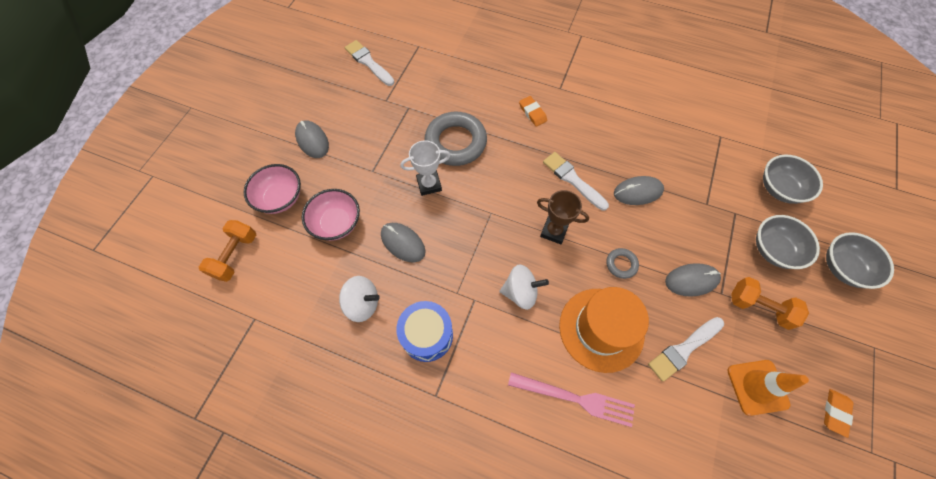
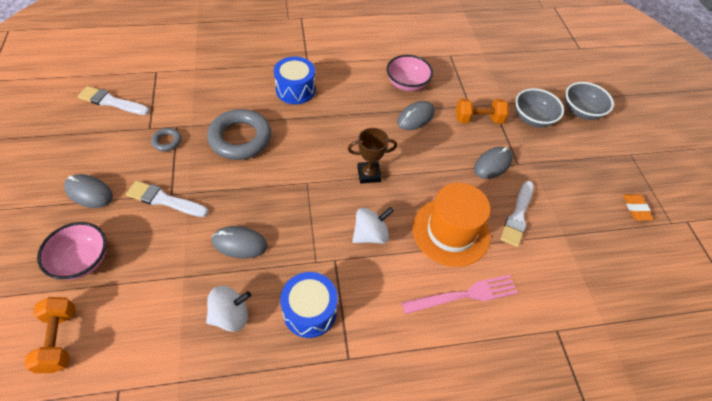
camera: 35 degrees left, 10 degrees down
(336, 223) = (160, 256): pink bowl -> pink bowl (407, 84)
(429, 184) = (235, 183): white trophy -> none
(532, 113) = (295, 90): orange eraser -> blue drum
(573, 180) = (360, 128): white brush -> white brush (164, 200)
(621, 264) = (436, 176): grey ring -> grey ring (167, 141)
(757, 387) = (580, 217): orange traffic cone -> none
(759, 307) = (547, 162): orange dumbbell -> orange dumbbell (478, 119)
(779, 188) = (510, 76): grey bowl -> none

